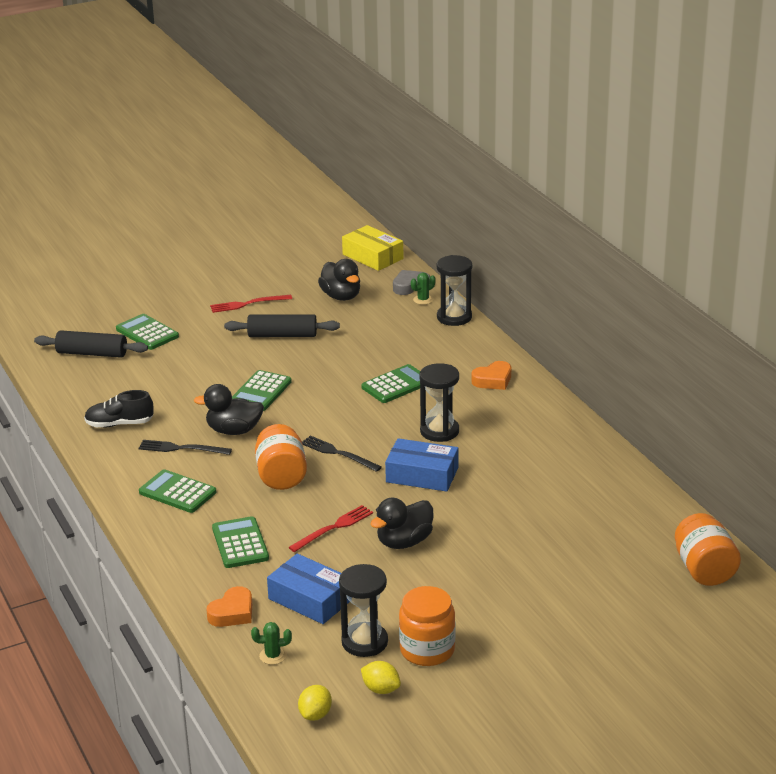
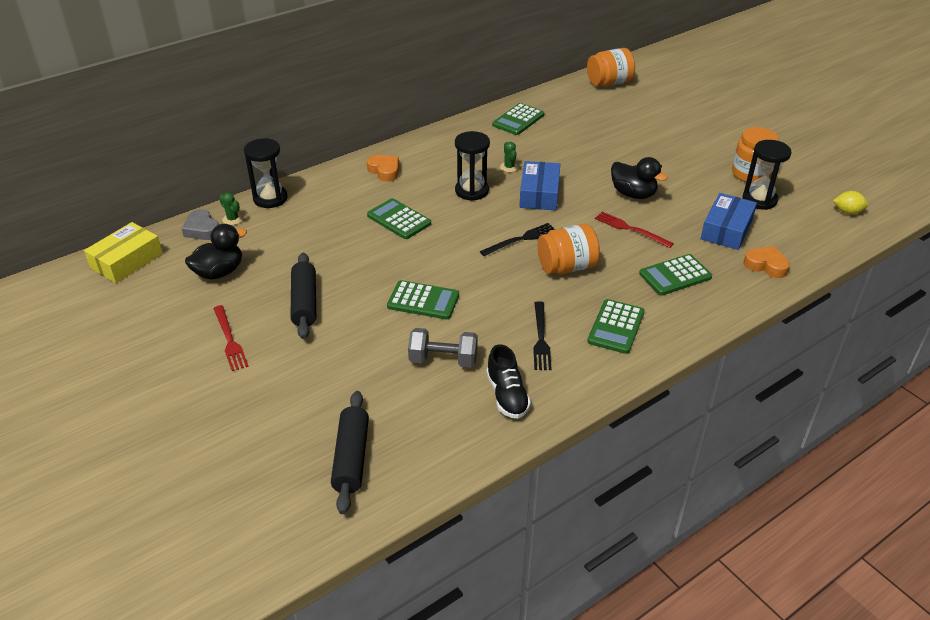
camera: 100 degrees left, 10 degrees up
(147, 333) = (298, 415): green calculator -> green calculator (518, 120)
(177, 397) = (443, 360): none -> grey dumbbell
(234, 431) = (499, 308): black duck -> none
(273, 656) = (801, 238): green cactus -> green cactus (509, 167)
(338, 453) = (521, 239): black fork -> black fork turned 150 degrees counterclockwise
(381, 689) = (803, 188): yellow lemon -> none

